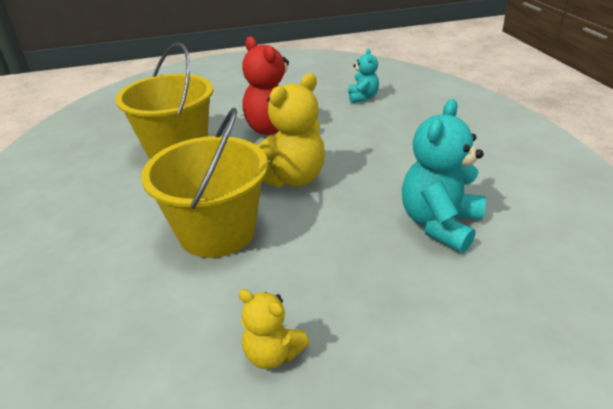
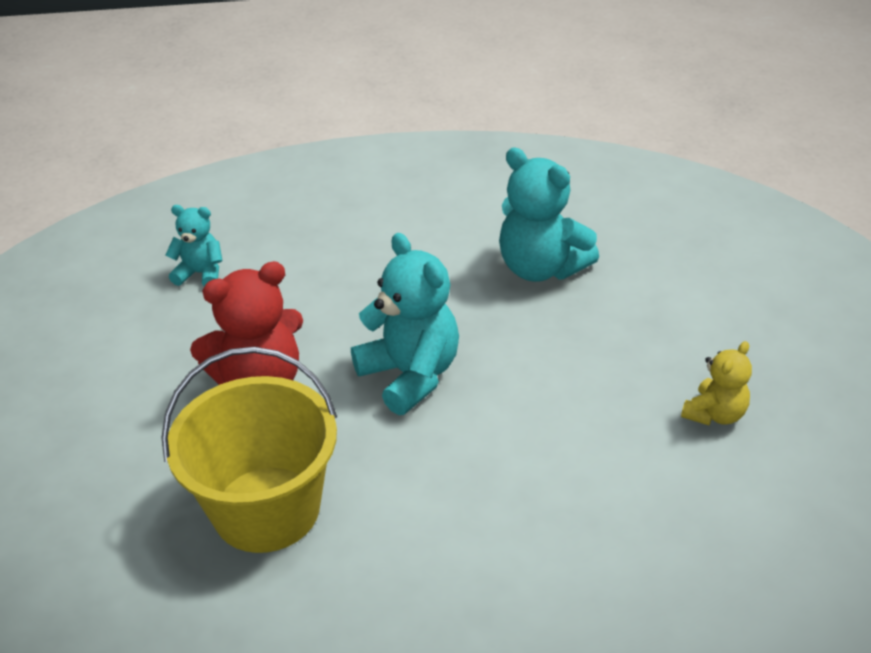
camera: 80 degrees left, 5 degrees up
(217, 231) = (514, 455): yellow bucket -> none
(291, 178) = (410, 375): yellow teddy bear -> turquoise teddy bear

